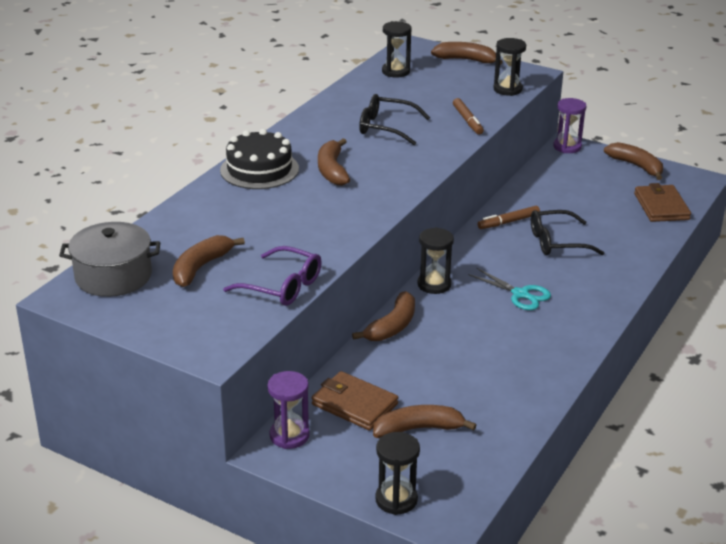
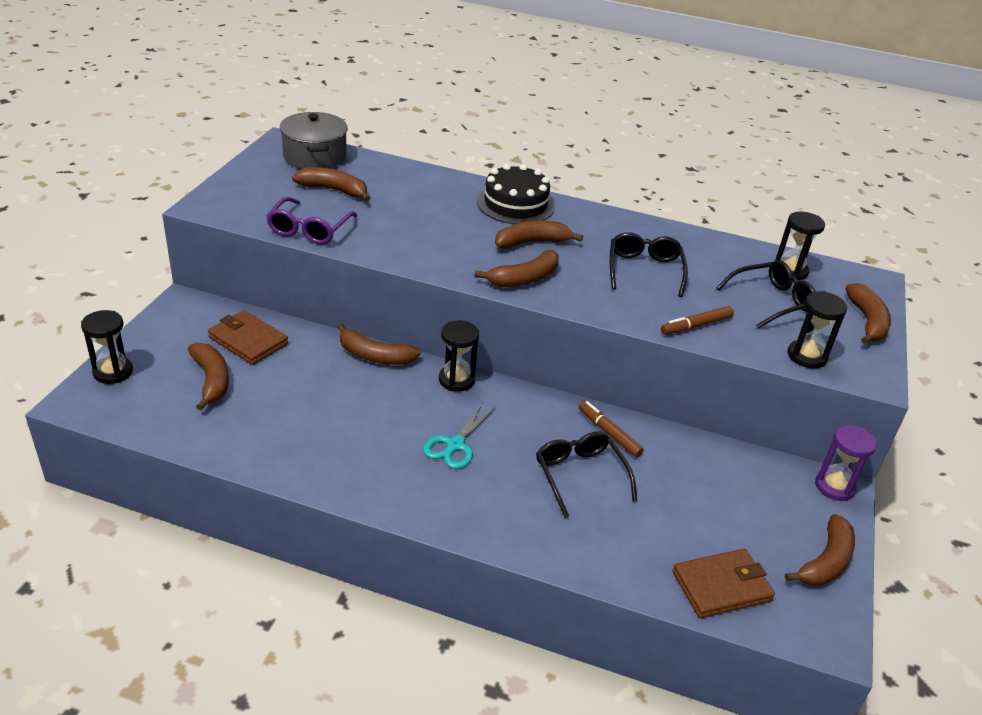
camera: 75 degrees right, 5 degrees up
(289, 436) = (204, 309): purple hourglass -> none
(354, 404) = (248, 341): brown wallet -> brown wallet turned 75 degrees counterclockwise
(392, 181) = (524, 279): none -> brown banana
(437, 87) = (771, 301): none -> black glasses

